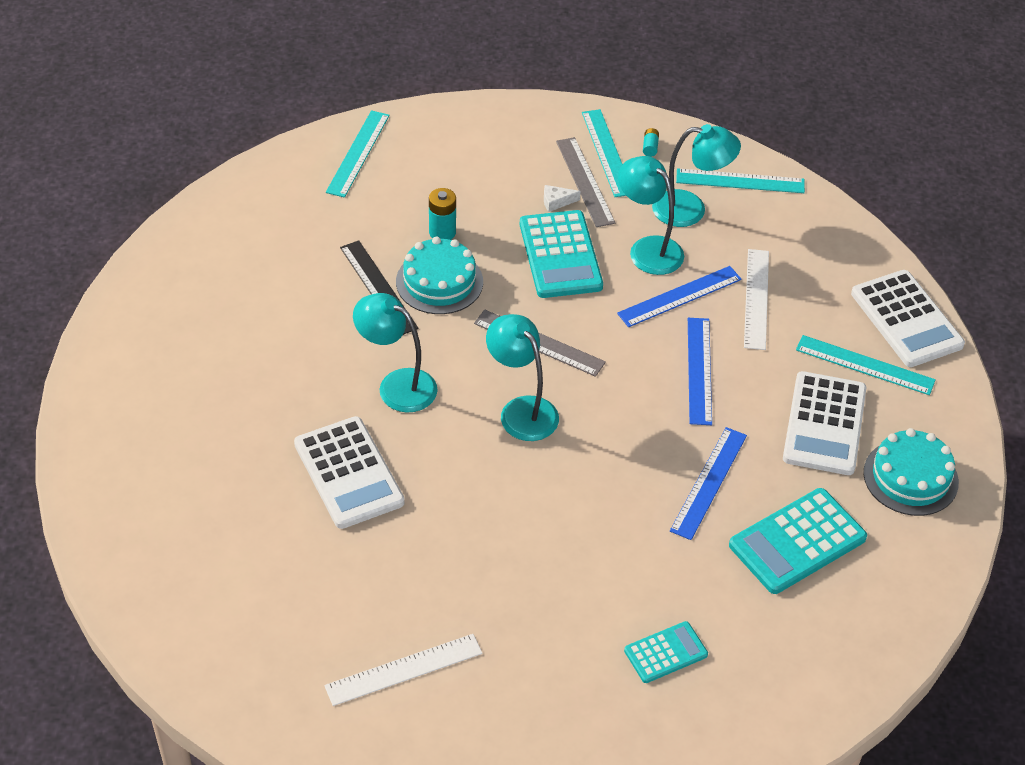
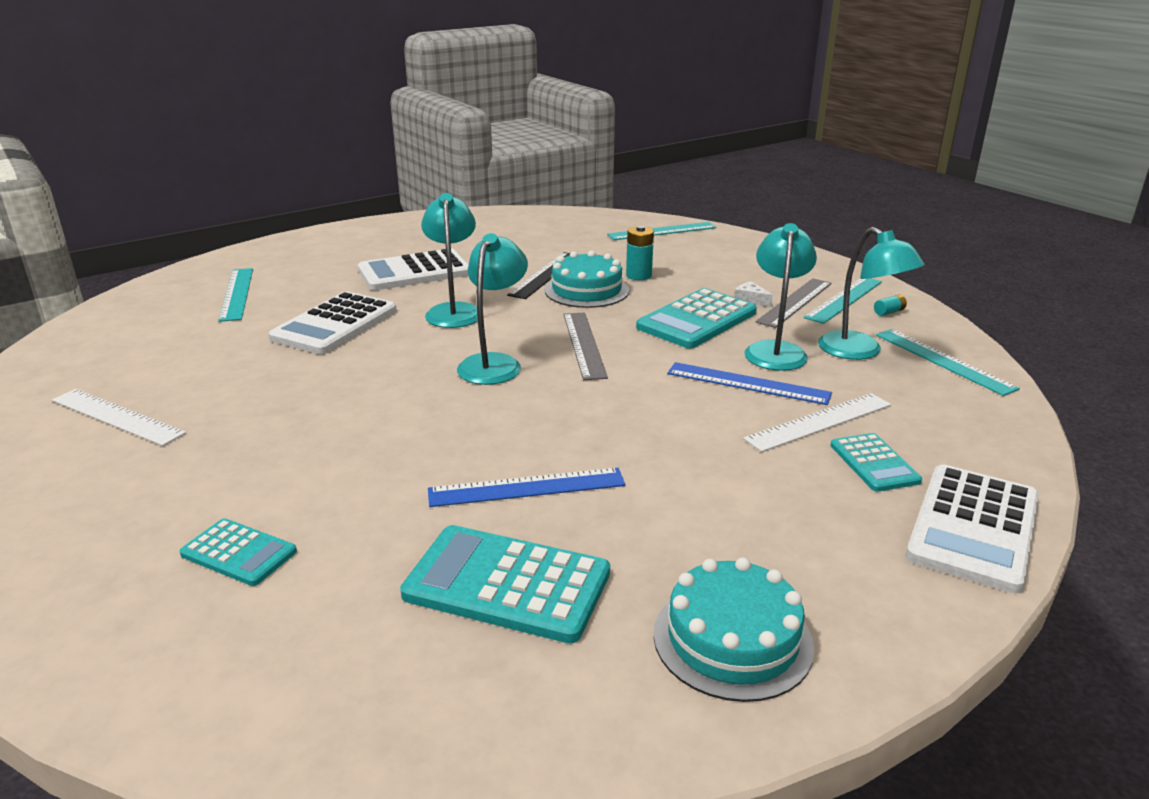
camera: 55 degrees right, 20 degrees down
(699, 370) = (672, 426): blue ruler -> none
(819, 310) = (874, 463): none -> turquoise calculator
(824, 424) = (718, 531): white calculator -> white calculator (415, 272)
(865, 365) = (852, 525): turquoise ruler -> turquoise ruler (237, 294)

